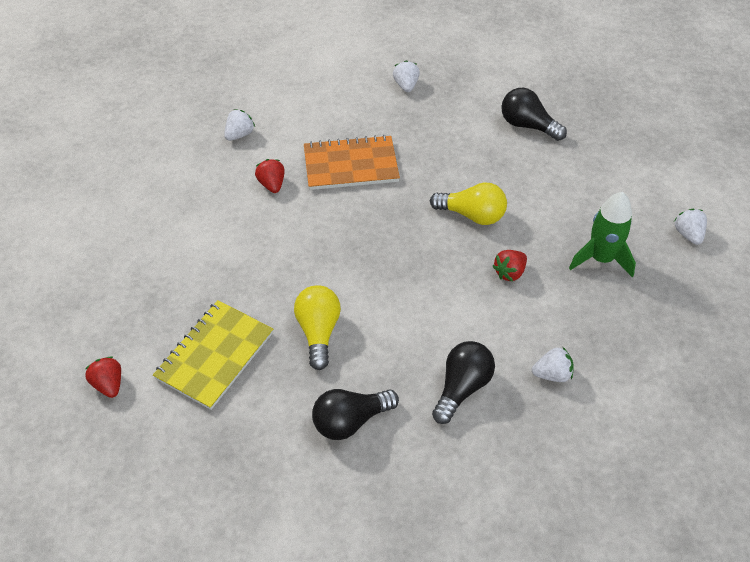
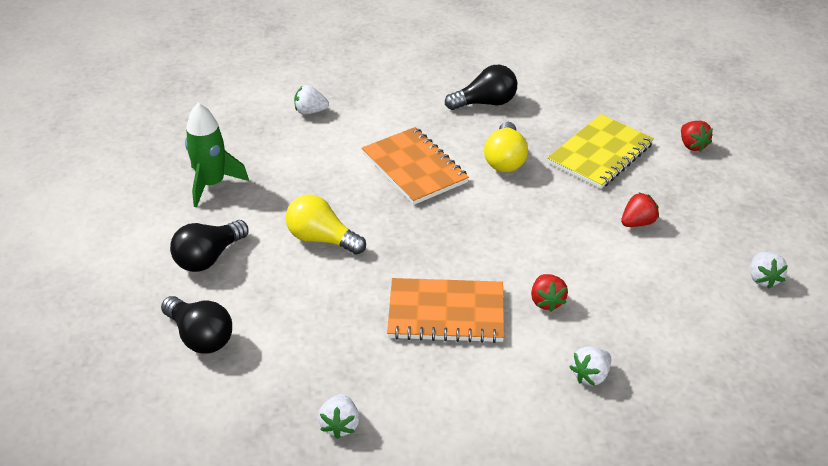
camera: 170 degrees left, 10 degrees down
(411, 307) = (414, 168): none -> orange notebook
(462, 388) = (389, 112): black light bulb -> black light bulb (208, 258)
(509, 273) = (308, 183): red strawberry -> red strawberry (637, 223)
(688, 234) = (109, 194): white strawberry -> white strawberry (763, 279)

